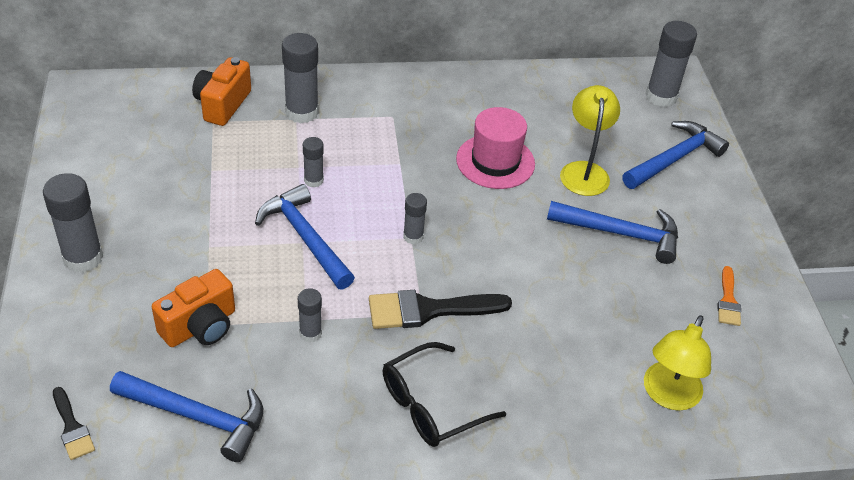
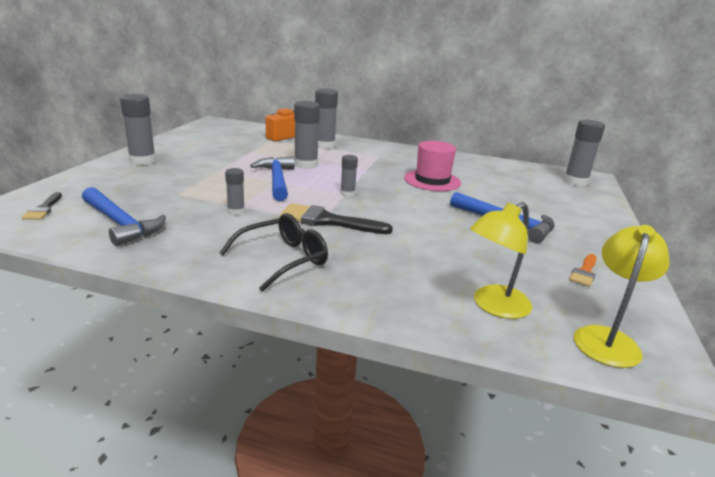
camera: 25 degrees right, 20 degrees down
(200, 326) = (172, 194): orange camera -> none
(313, 180) = (305, 165): grey glue stick -> grey glue stick, size x1.81
(431, 405) = (283, 259): black glasses -> black glasses turned 150 degrees clockwise
(584, 171) = (495, 195): yellow lamp -> yellow lamp (607, 339)
(674, 159) = (571, 204): blue hammer -> none

